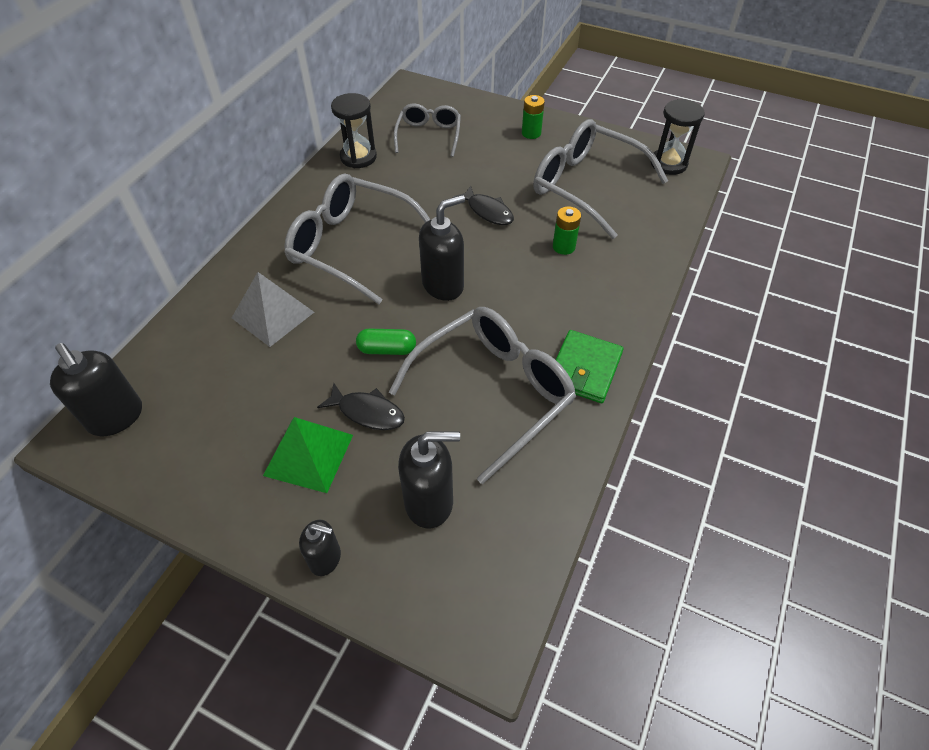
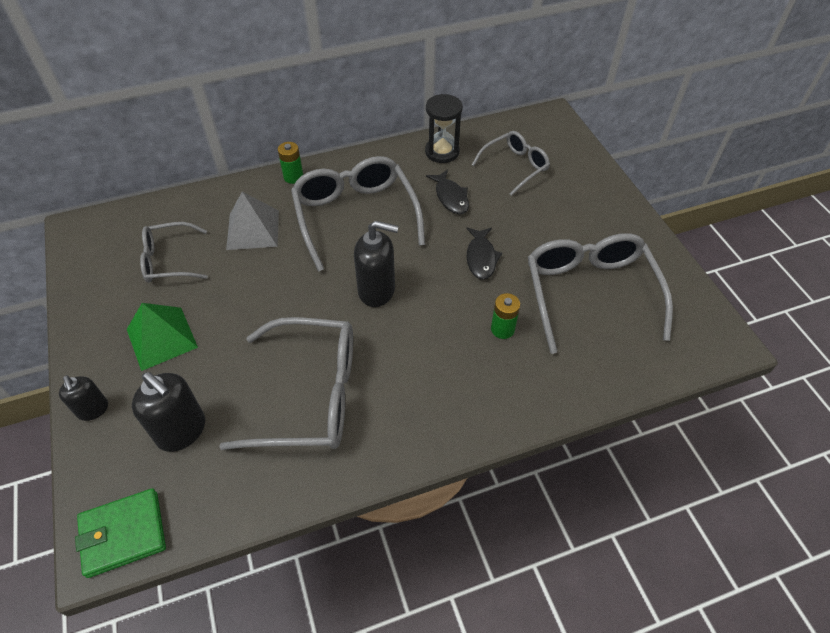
camera: 45 degrees right, 0 degrees up
(116, 417) = (107, 230): black soap dispenser -> none
(224, 394) = (169, 260): none -> grey glasses
(367, 412) = (223, 340): black fish -> black fish (451, 197)
(387, 349) = (285, 307): green capsule -> none
(531, 133) = (602, 216): green battery -> green battery (293, 177)
(584, 369) = (391, 435): green wallet -> green wallet (123, 534)
(668, 163) = (696, 326): black hourglass -> none

